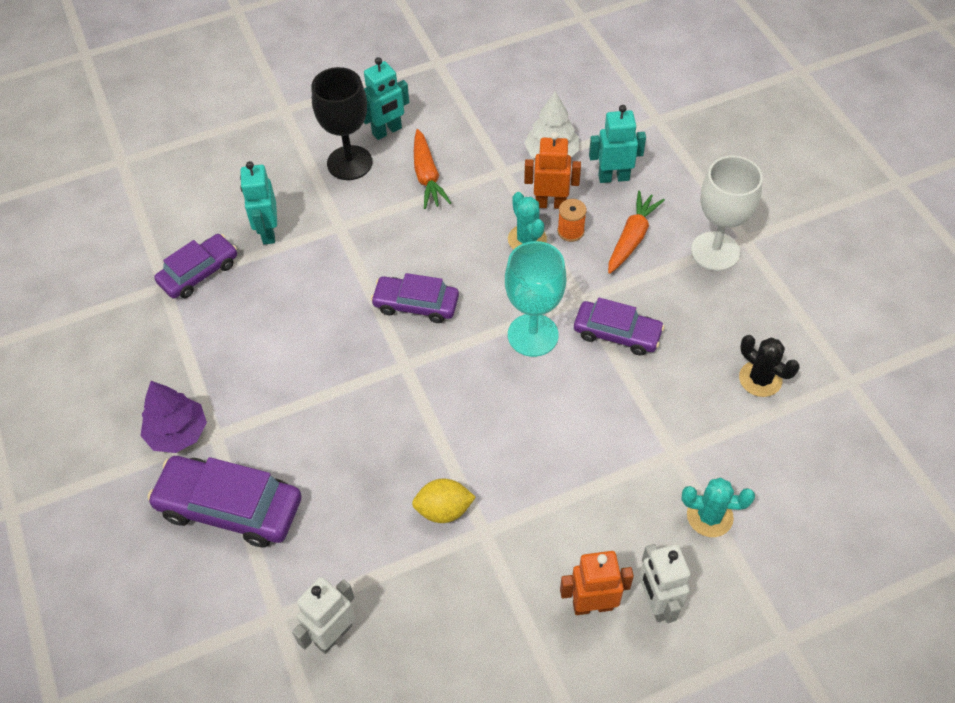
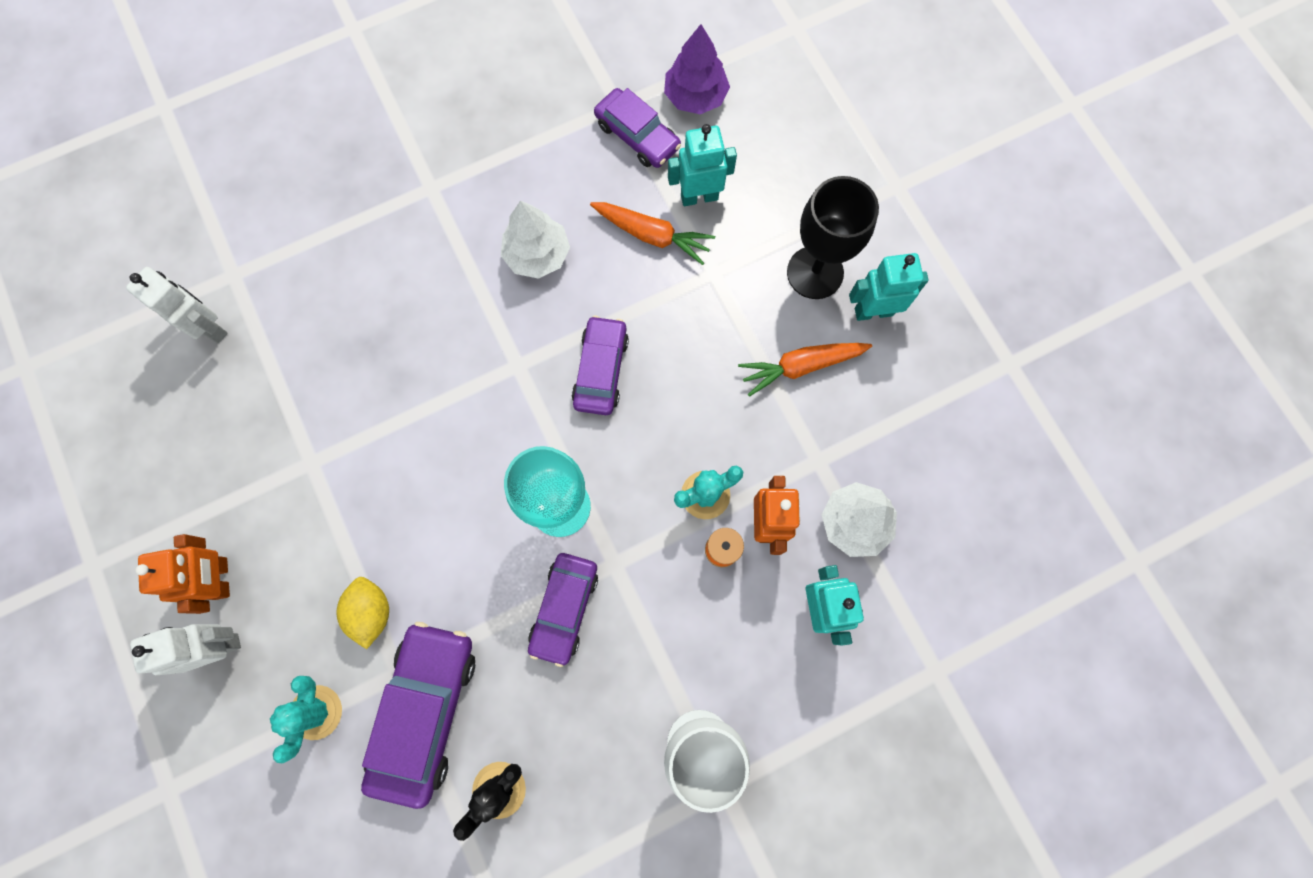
camera: 85 degrees right, 20 degrees up
(177, 433) = (433, 152): purple tree -> purple tree (695, 96)
(230, 507) = (348, 215): purple car -> purple car (425, 711)
(301, 349) = (537, 254): none -> white tree
(387, 131) = (873, 311): turquoise robot -> turquoise robot turned 120 degrees clockwise
(444, 510) = (337, 420): yellow lemon -> yellow lemon (371, 612)
(632, 238) = (715, 630): orange carrot -> orange carrot (652, 235)

